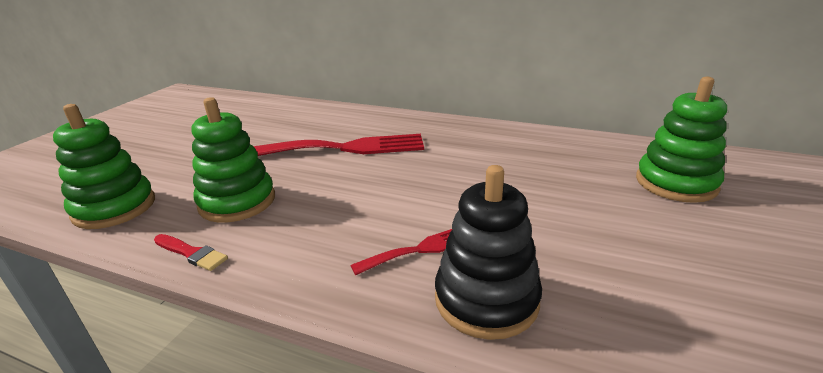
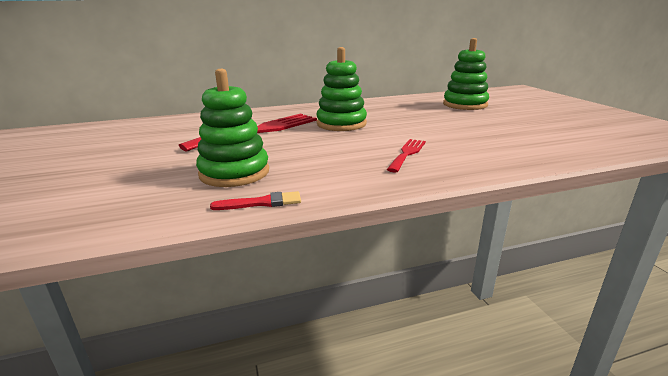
camera: 40 degrees left, 5 degrees down
(114, 208) = (111, 210): green stacking toy -> green stacking toy (341, 124)
(486, 299) = (473, 158): black stacking toy -> none

